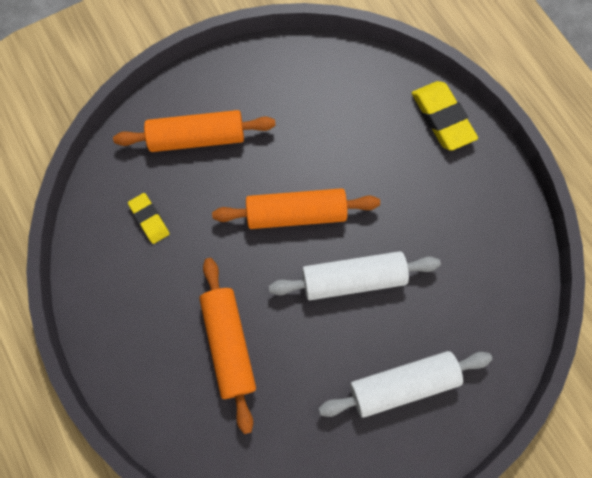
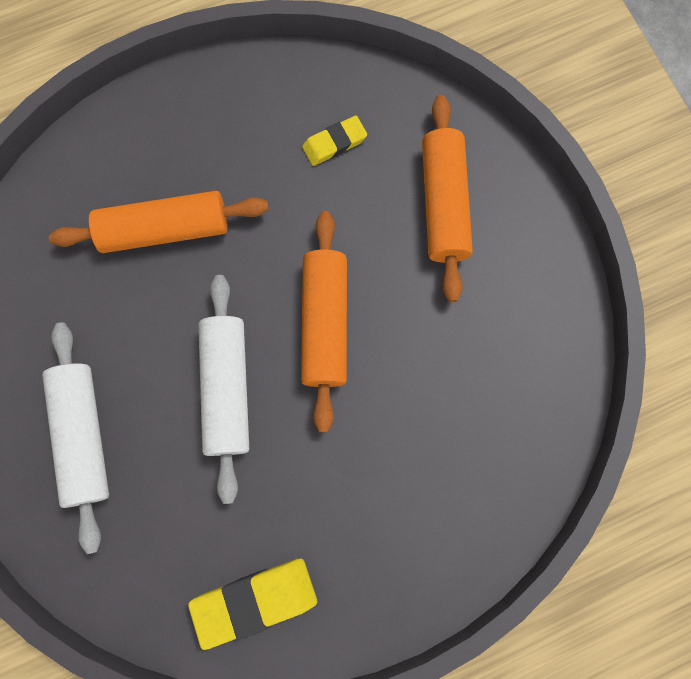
camera: 95 degrees right, 5 degrees up
(442, 118) = (454, 548): yellow eraser -> yellow eraser (255, 601)

